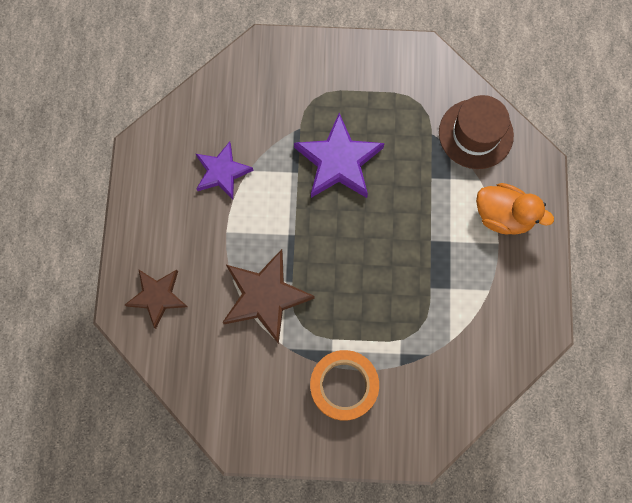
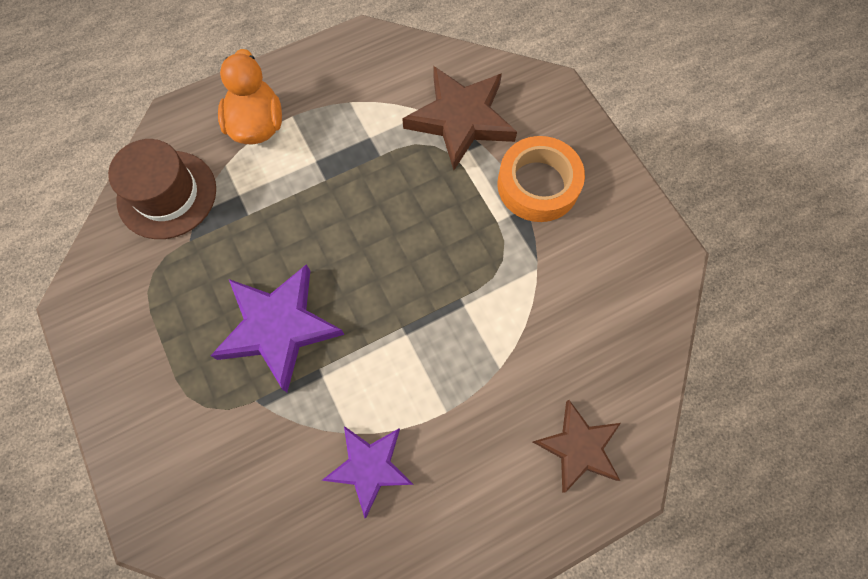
camera: 120 degrees left, 5 degrees down
(265, 296) = (496, 318): brown star -> brown star (461, 119)

